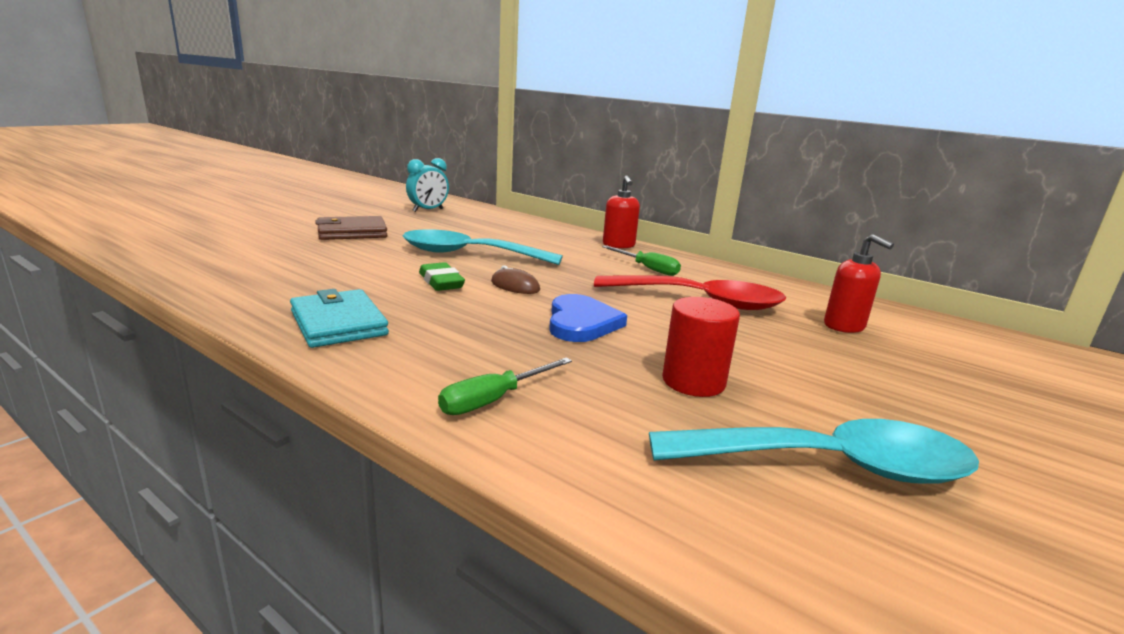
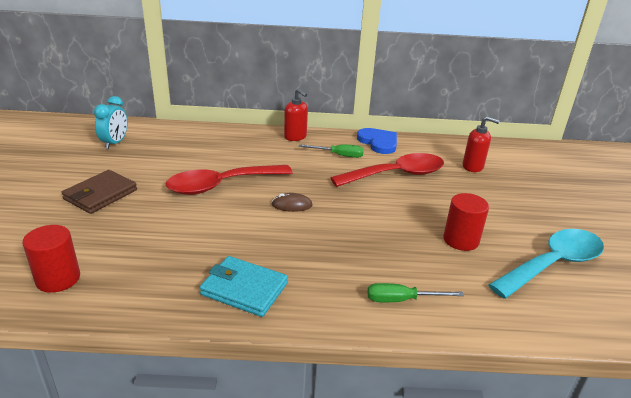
camera: 35 degrees left, 10 degrees up
(214, 265) = (58, 279): none -> red cylinder
(441, 282) = (245, 222): green eraser -> none
(468, 254) = (221, 185): turquoise spoon -> red spoon
(494, 400) = (402, 300): green screwdriver -> green screwdriver turned 75 degrees clockwise
(581, 322) = (366, 221): blue heart -> blue heart (378, 142)

